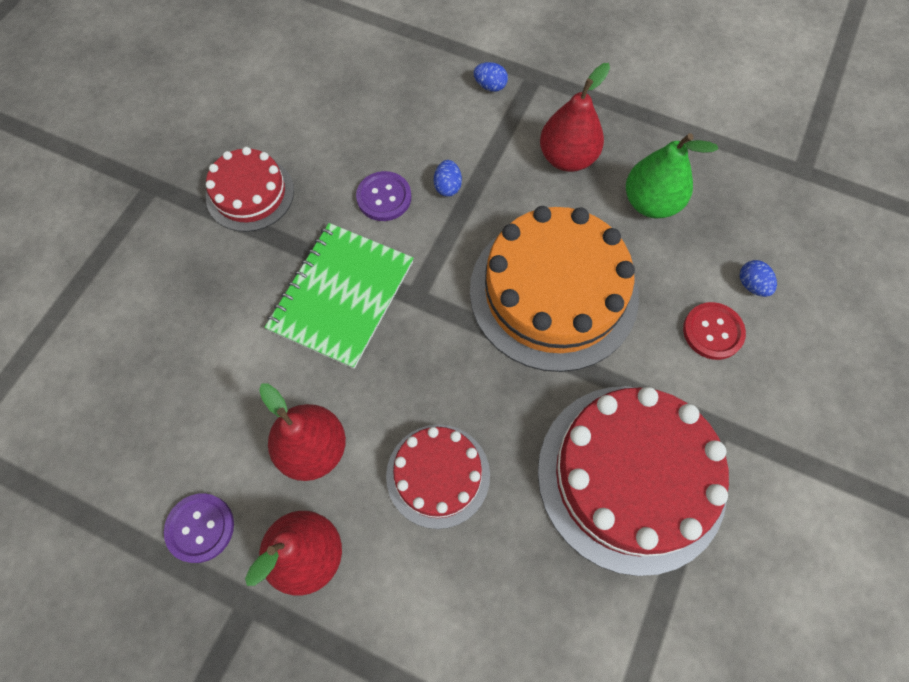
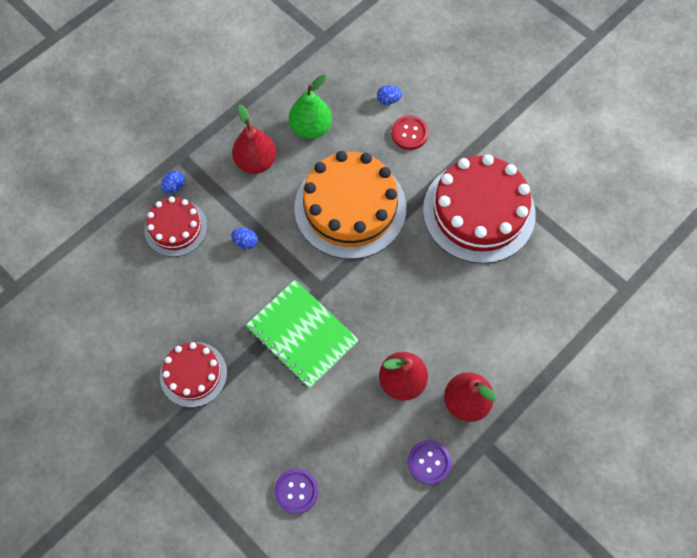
camera: 70 degrees left, 0 degrees up
(384, 197) = (236, 285): purple button -> purple button (296, 491)
(438, 475) = (443, 314): red cake -> red cake (175, 228)

